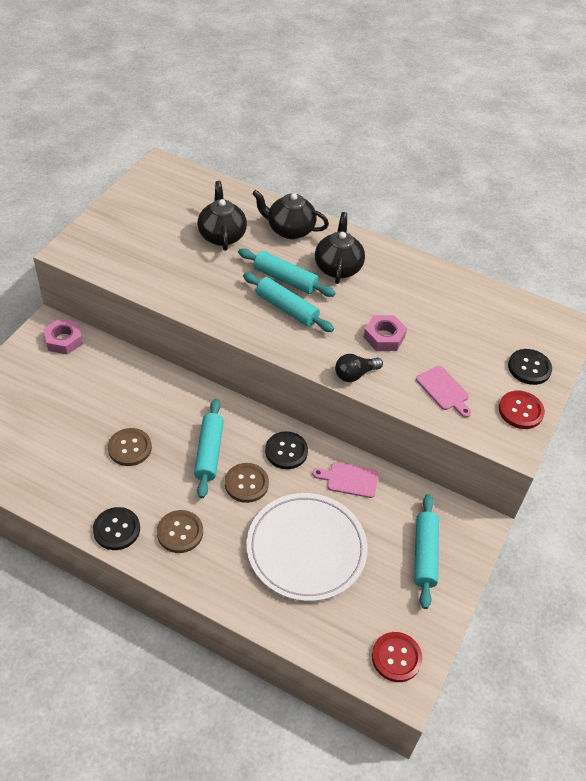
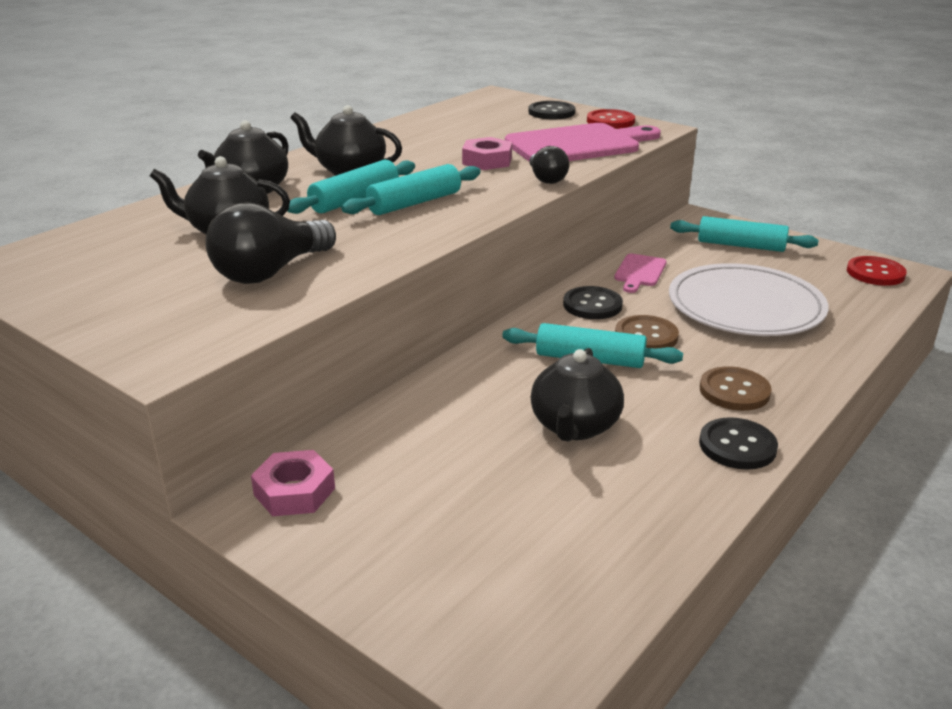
camera: 75 degrees left, 20 degrees down
(130, 448) = (574, 427): brown button -> black teapot
(169, 265) = (270, 272): none -> black light bulb
(444, 390) = (578, 145): pink cutting board -> pink cutting board, size x2.06

